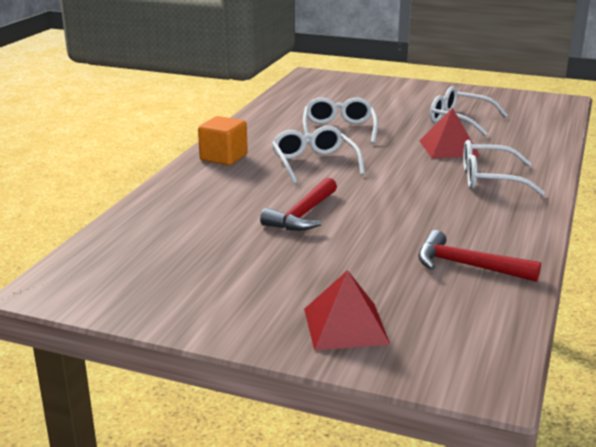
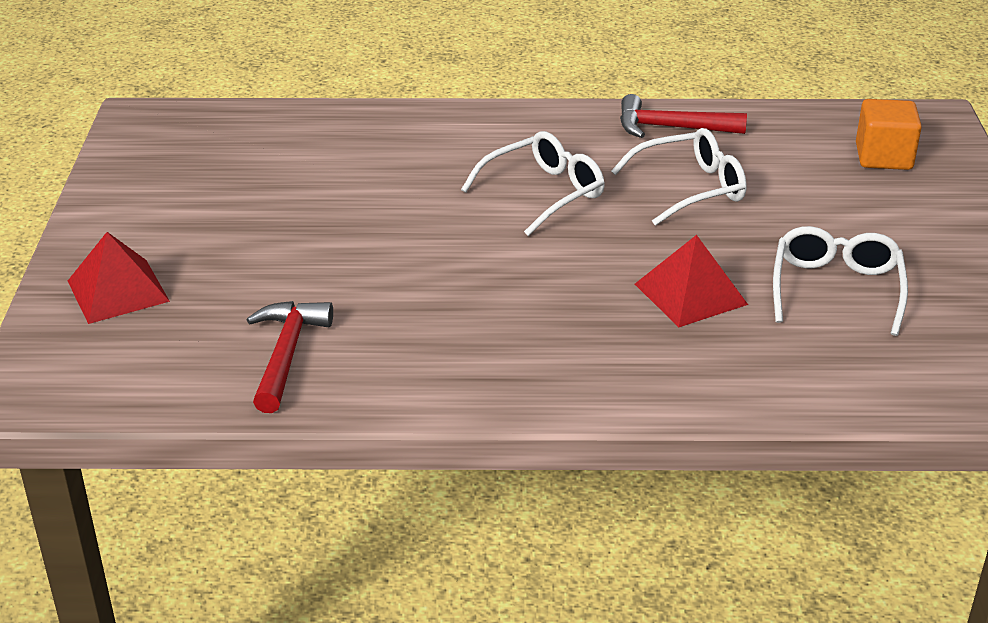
camera: 70 degrees right, 10 degrees up
(223, 157) = (517, 127): orange cube -> orange cube (883, 157)
(302, 215) = (373, 216): red hammer -> red hammer (671, 128)
(490, 179) = (586, 345): white glasses -> none

